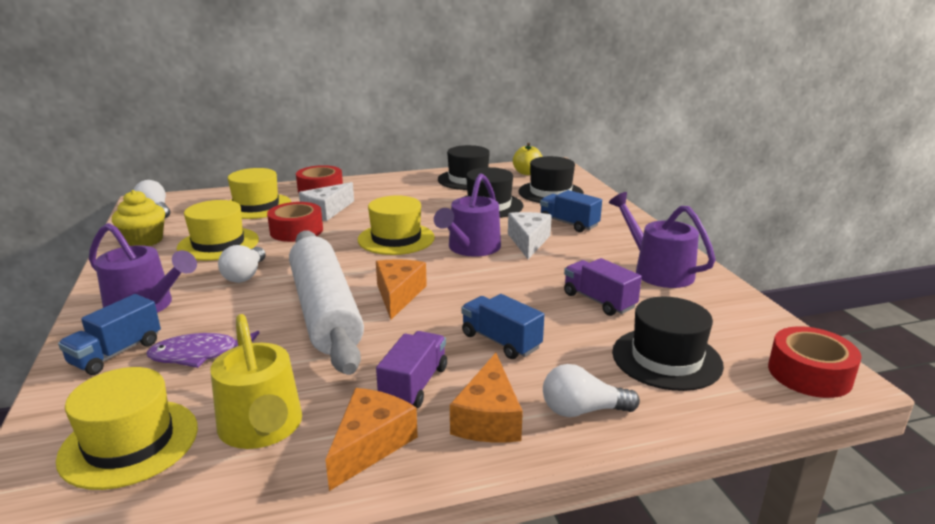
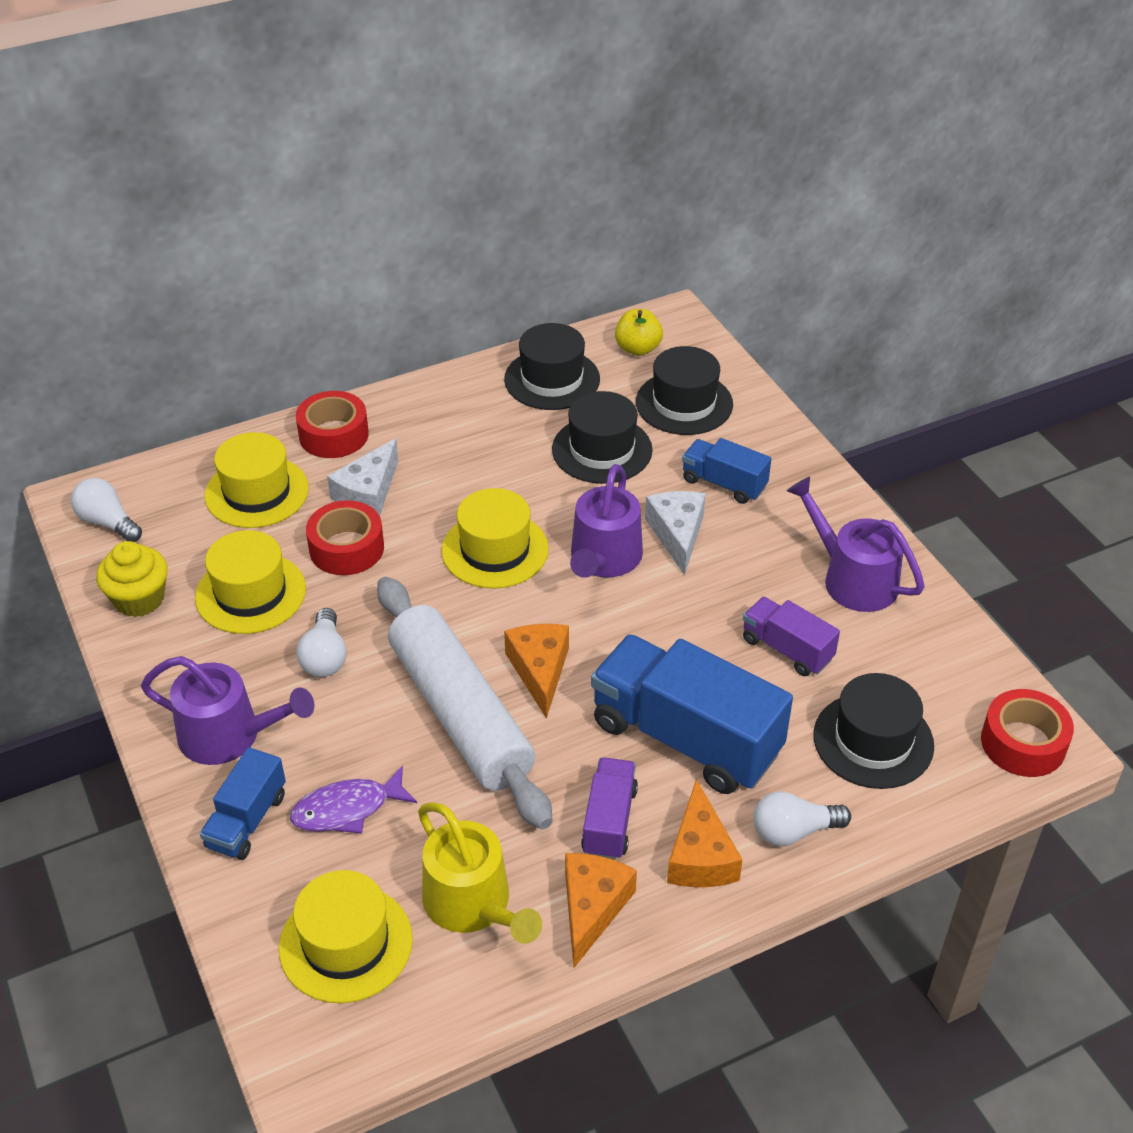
camera: 10 degrees left, 20 degrees up
(501, 341) = (686, 738): blue truck -> blue truck, size x1.94

